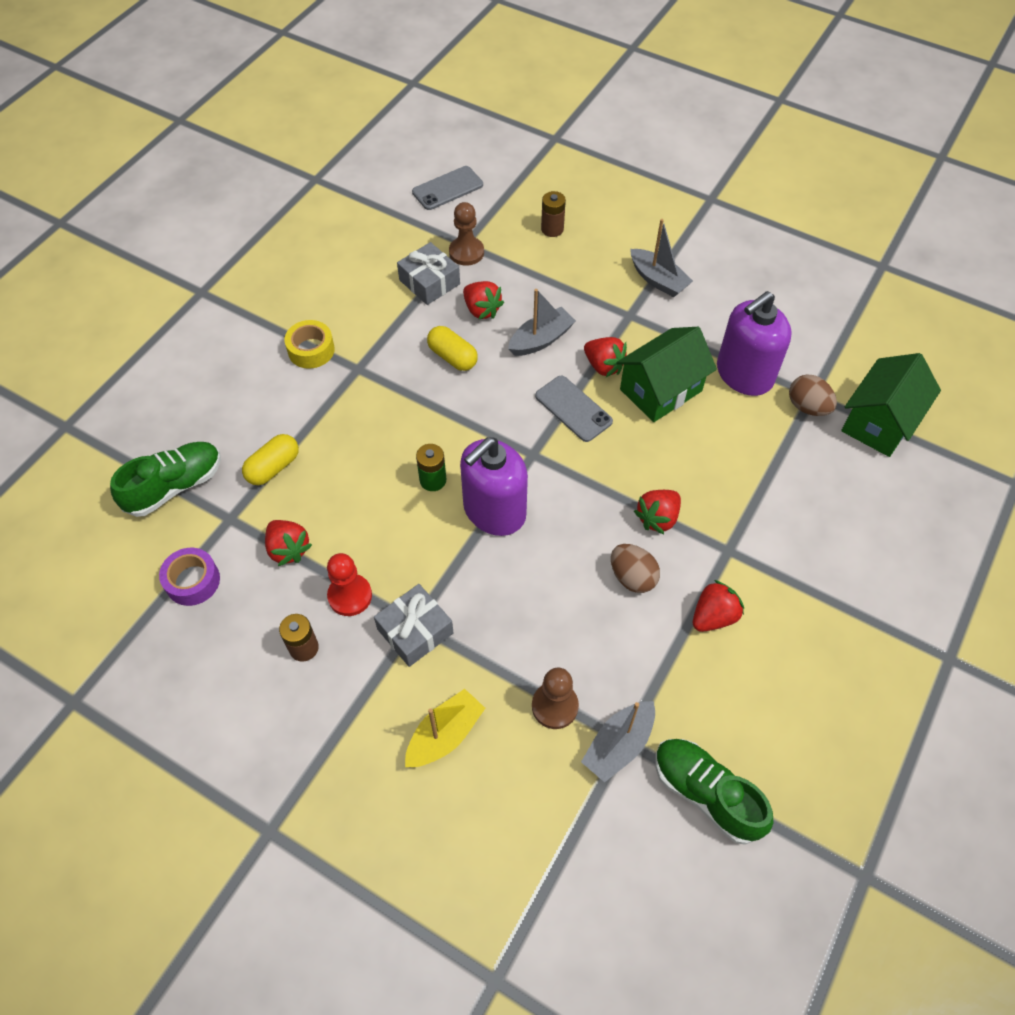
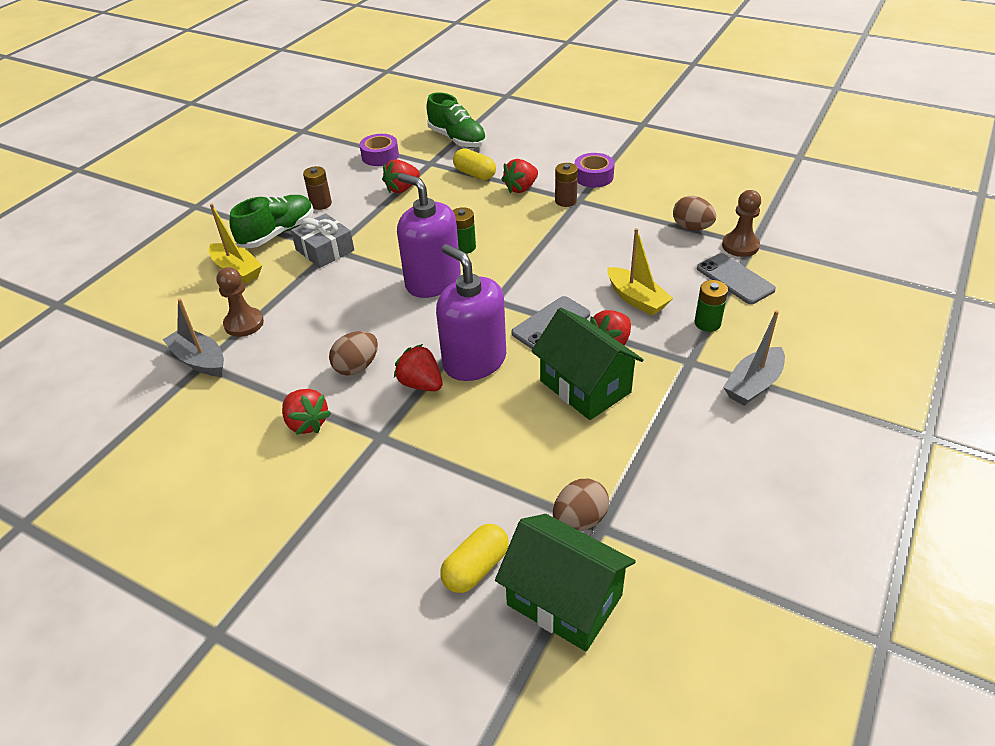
camera: 90 degrees right, 15 degrees down
(311, 350) = (593, 177): yellow tape -> purple tape
(350, 596) = (359, 218): red pawn -> none
(429, 282) = (692, 227): grey gift -> brown egg
(447, 188) = (827, 228): grey phone -> grey phone (735, 279)
(452, 357) = (602, 247): yellow capsule -> yellow capsule (476, 568)
(482, 310) = (665, 260): red strawberry -> red strawberry (521, 188)
(541, 340) = (636, 299): grey boat -> yellow boat
(552, 229) = (801, 300): brown battery -> brown battery (565, 201)
(579, 295) = (707, 323): none -> green battery
(706, 794) = (139, 414): green shoe -> green shoe (277, 233)
(744, 374) = (622, 459): purple soap dispenser -> purple soap dispenser (474, 361)

